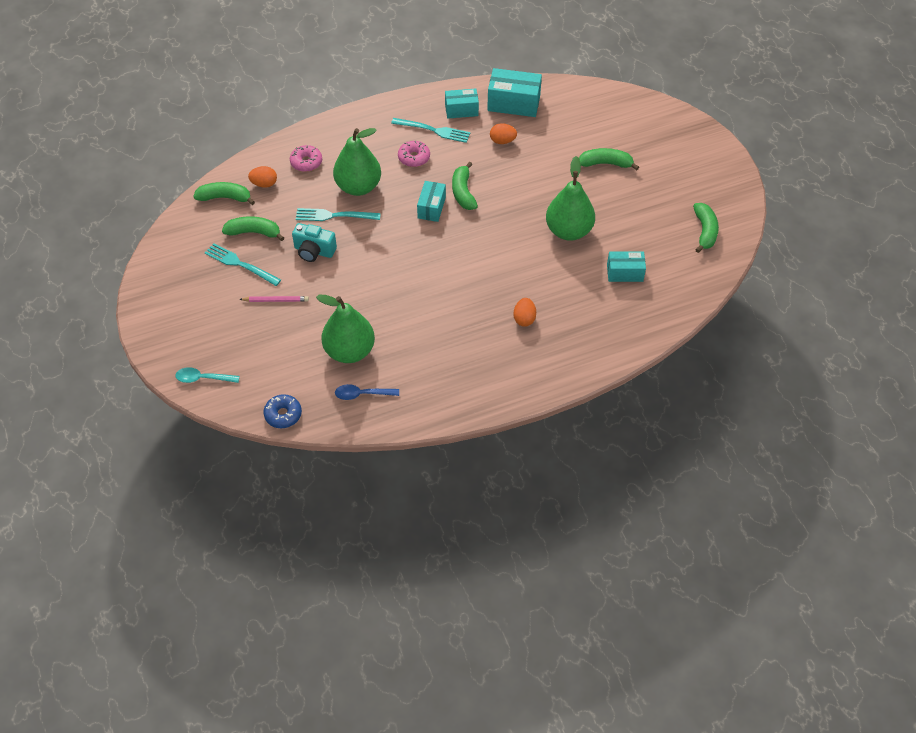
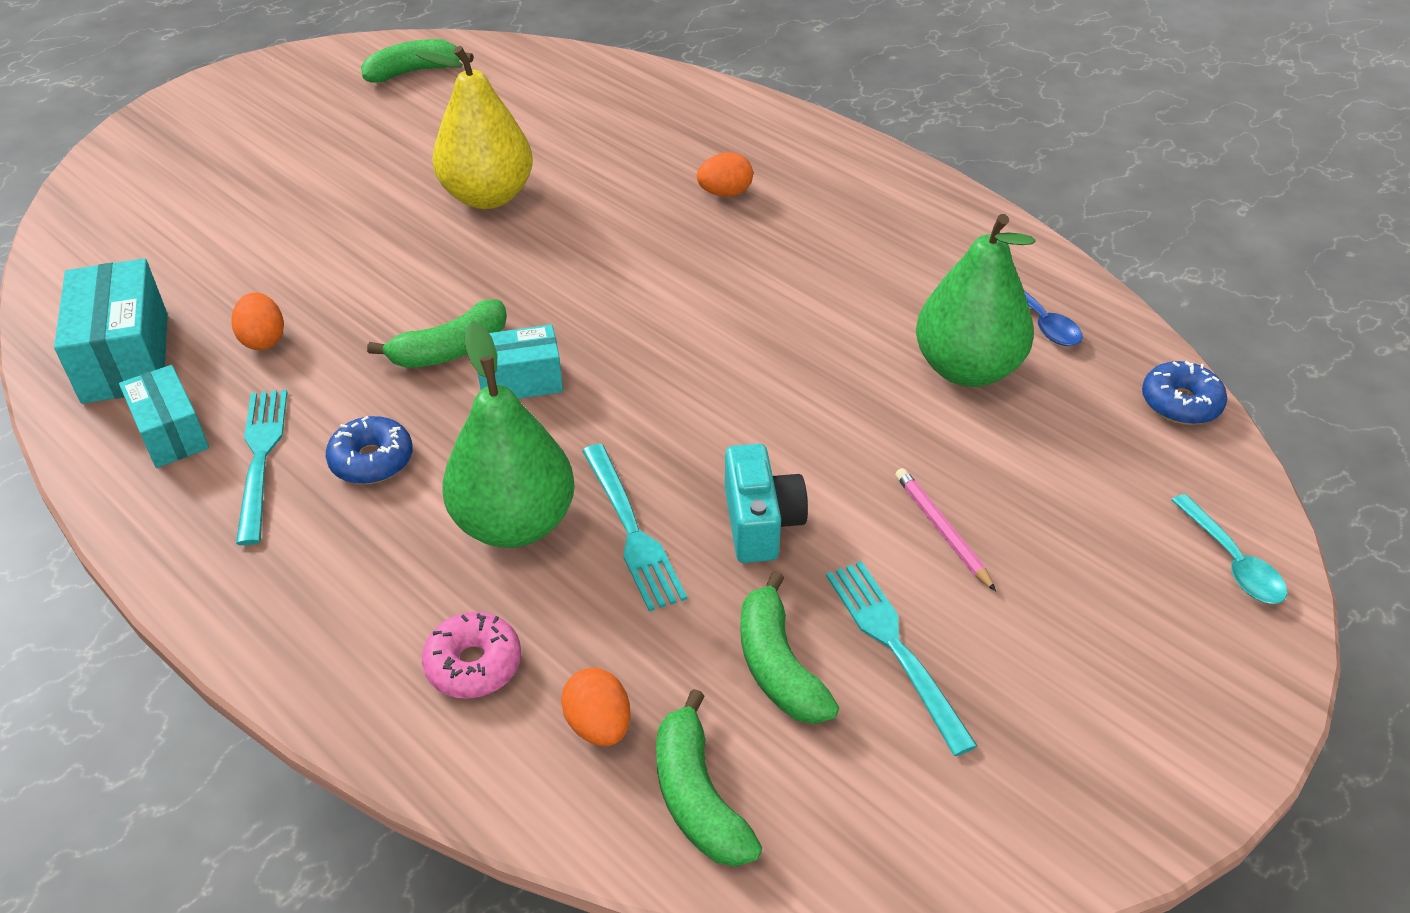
camera: 115 degrees left, 10 degrees down
(240, 264) = (894, 646): turquoise fork -> turquoise fork turned 150 degrees clockwise
(414, 158) = (372, 460): pink donut -> blue donut
(569, 231) = (488, 196): green pear -> yellow pear
(606, 163) = (285, 196): green banana -> none
(625, 273) = (552, 122): turquoise box -> none

